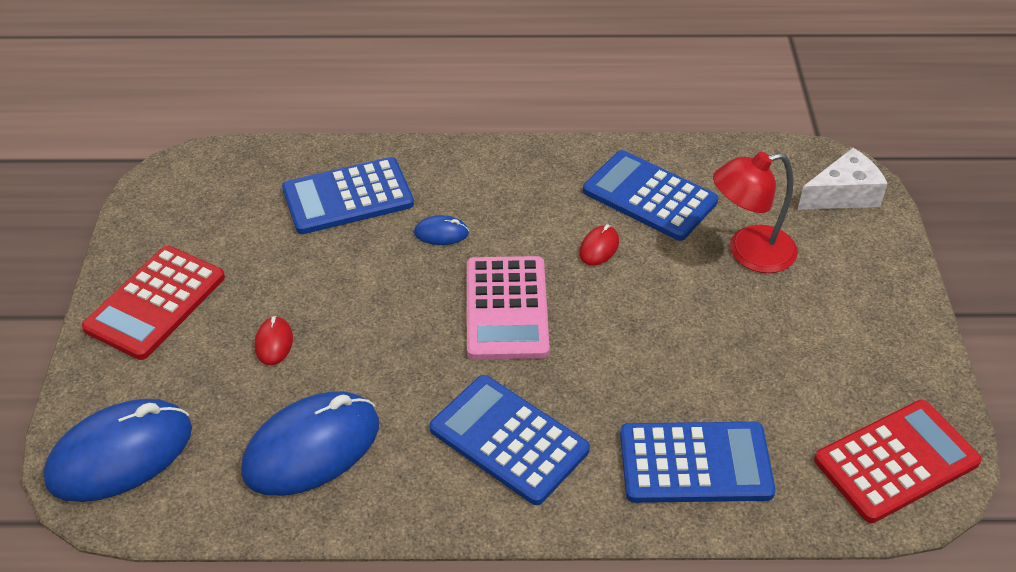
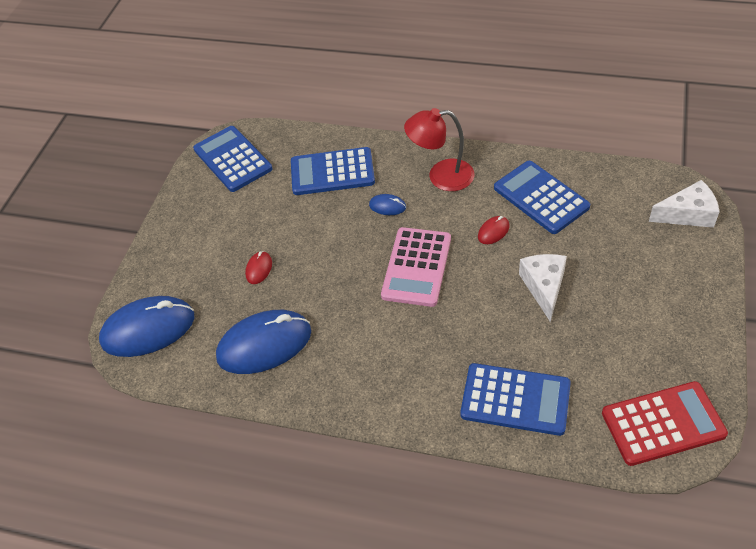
camera: 20 degrees right, 5 degrees up
(155, 303) = (193, 230): red calculator -> none
(509, 440) = (392, 361): blue calculator -> blue calculator (232, 159)
(688, 310) = (544, 287): none -> white cheese
(749, 253) = (601, 250): red lamp -> red lamp (441, 176)

